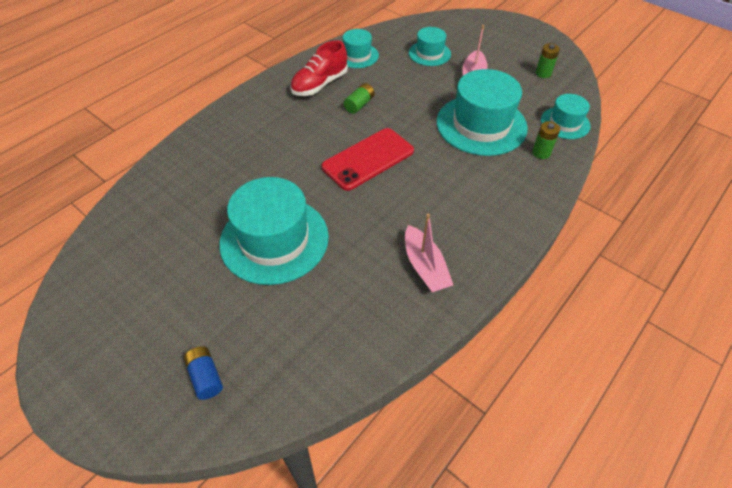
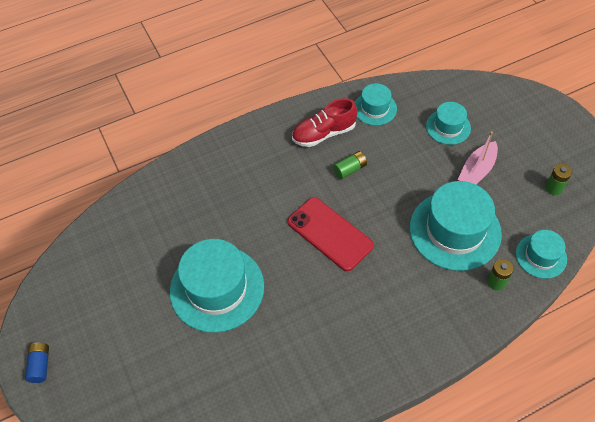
camera: 25 degrees right, 5 degrees up
(206, 377) = (122, 389): blue battery -> blue battery (40, 365)
(368, 159) = (330, 233): red phone -> red phone turned 60 degrees clockwise
(425, 267) = (327, 361): pink boat -> none

